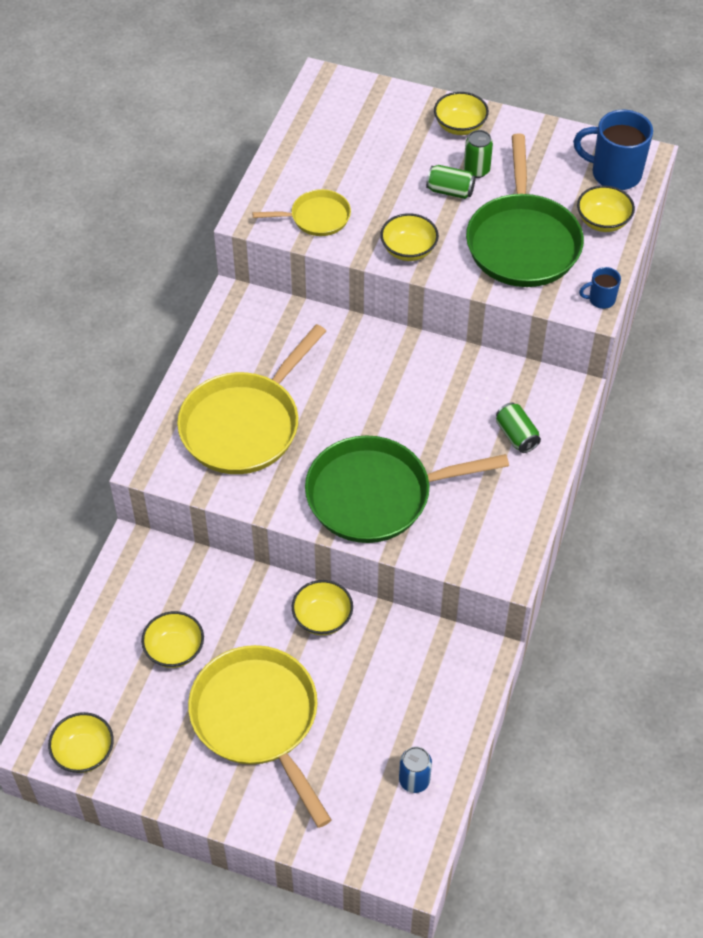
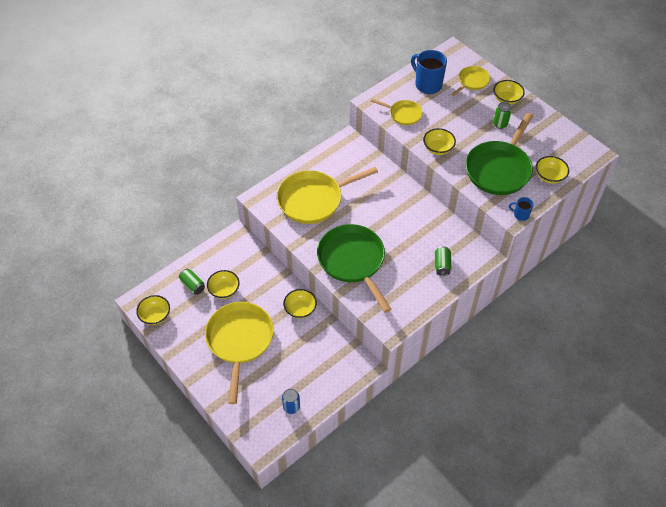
camera: 30 degrees right, 0 degrees up
(376, 495) = (353, 261): green pan -> green pan turned 45 degrees clockwise
(388, 119) = (472, 81): none -> yellow pan
(450, 191) = (479, 128): green can -> green can (193, 285)
(614, 173) = (573, 155): blue mug -> blue mug (427, 84)

